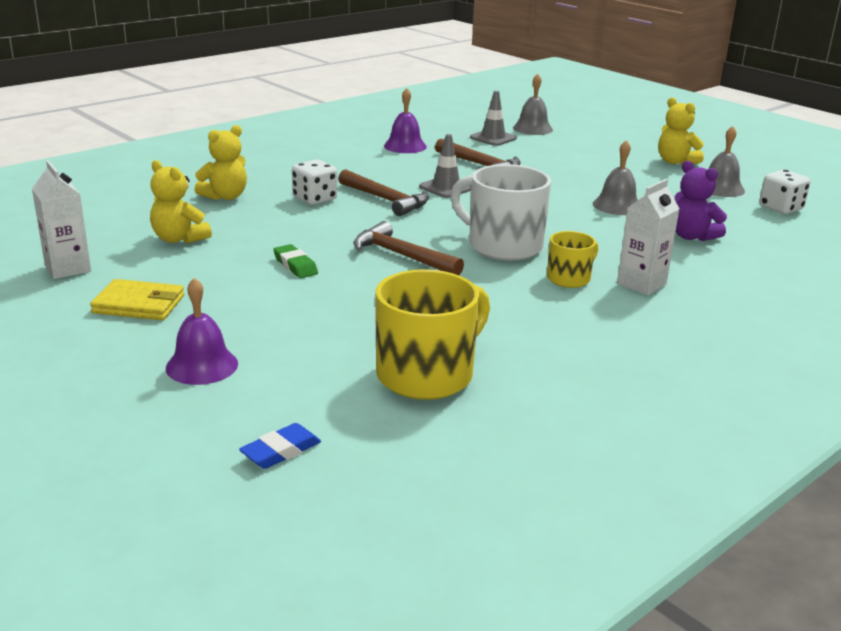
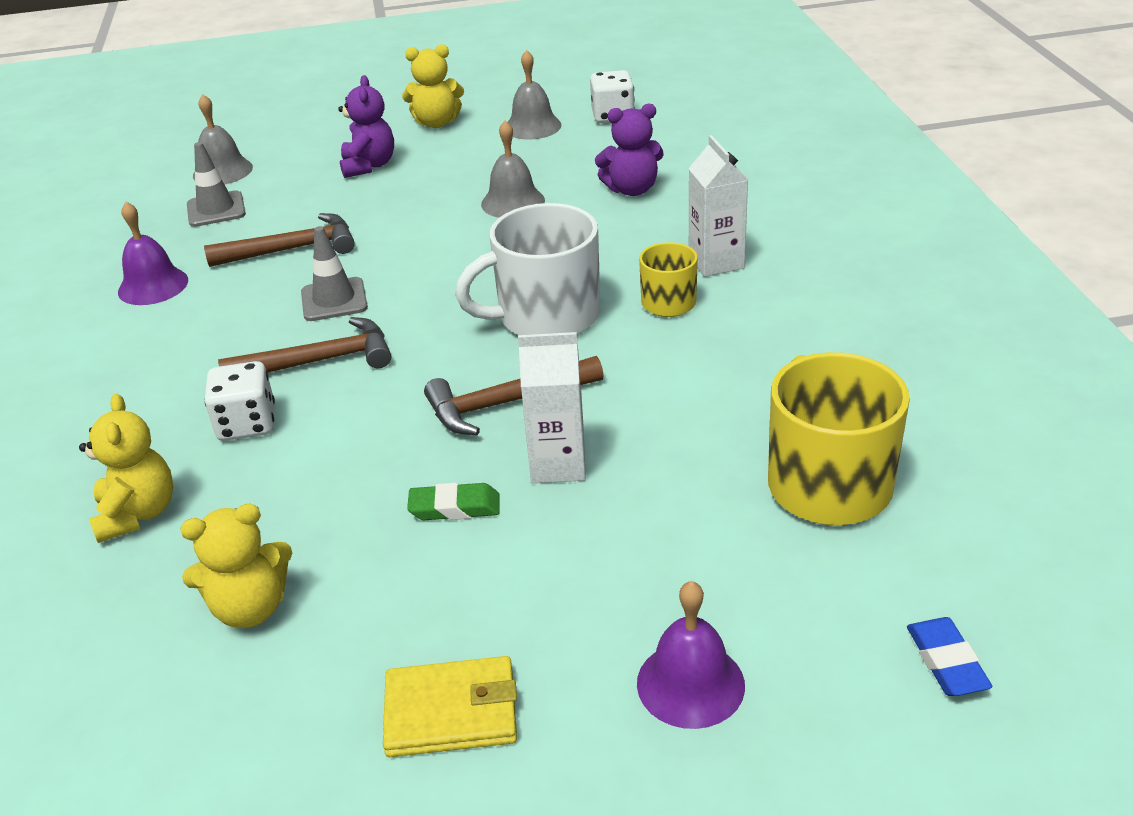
camera: 55 degrees left, 10 degrees up
(68, 268) = (240, 780): white carton -> white carton (558, 464)
(139, 304) = (451, 712): yellow wallet -> yellow wallet turned 45 degrees clockwise
(595, 158) = (369, 166): none -> purple teddy bear

